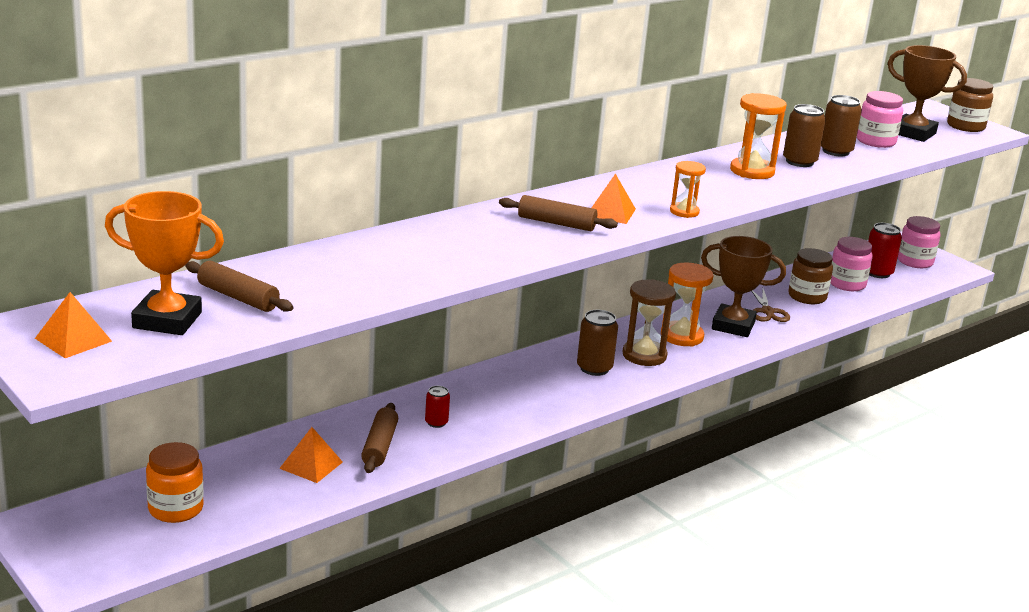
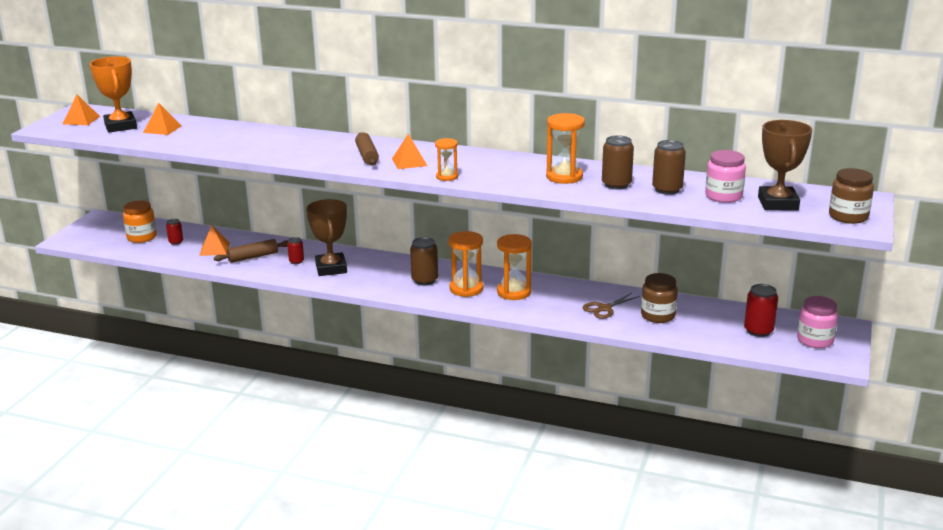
camera: 60 degrees right, 0 degrees up
(238, 297) = (162, 129): brown rolling pin -> orange pyramid
(239, 486) = (176, 242): none -> red can
(644, 355) = (466, 289): brown hourglass -> orange hourglass
(733, 326) = (560, 303): brown trophy -> brown trophy (331, 268)
(846, 284) = (711, 324): pink jar -> none

